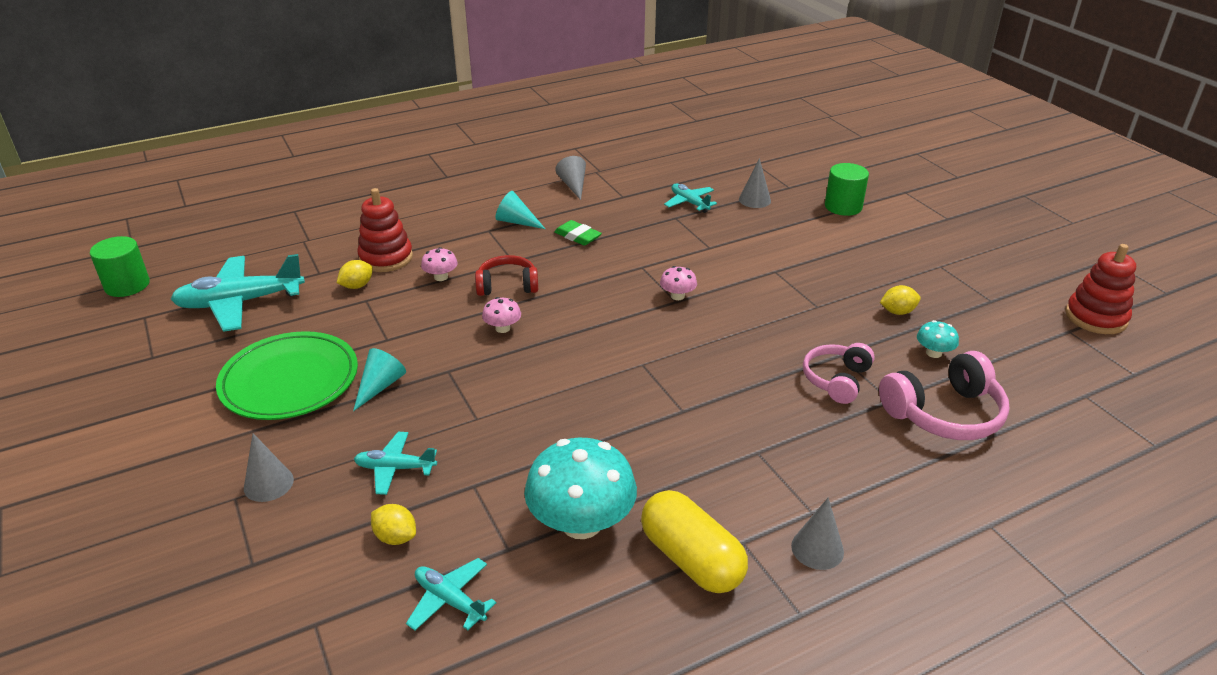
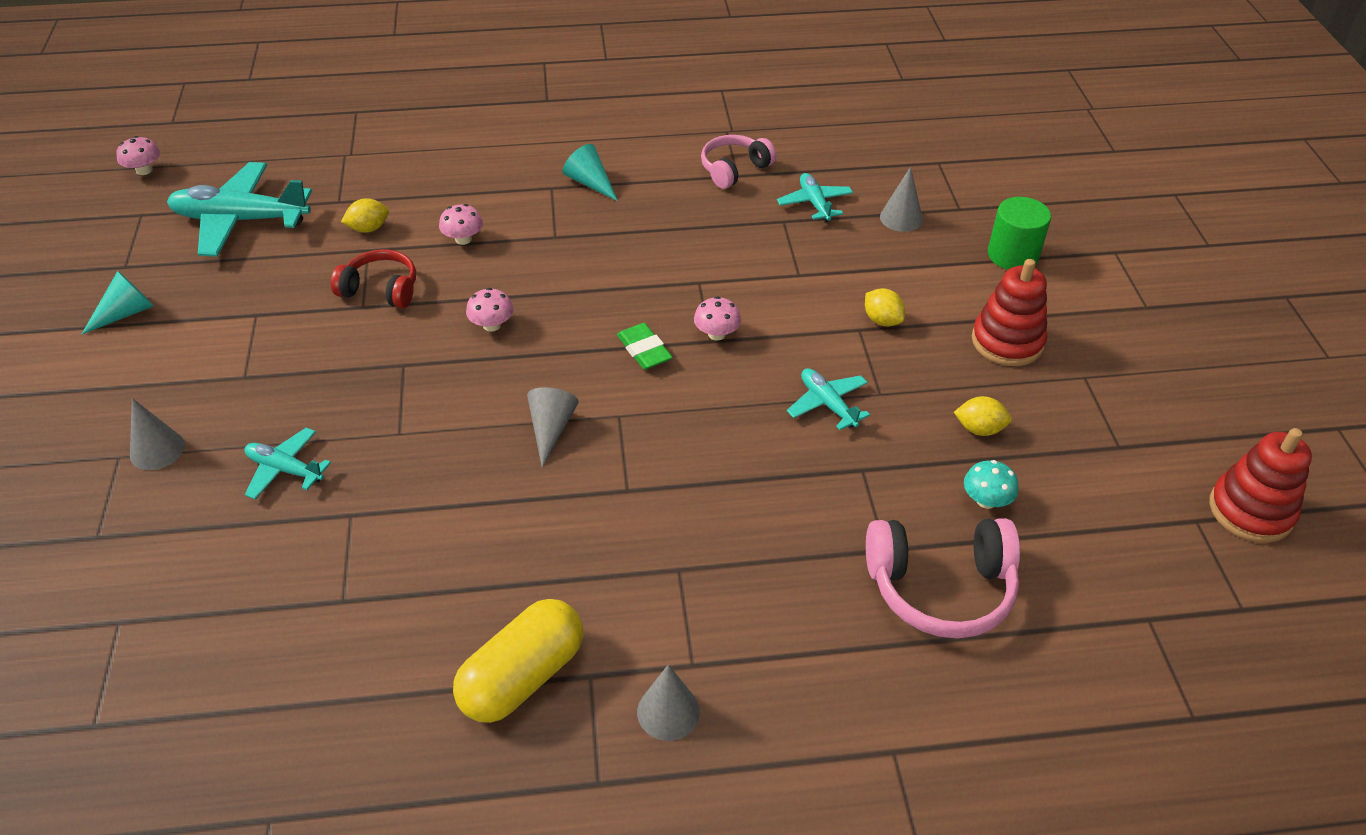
camera: 20 degrees right, 10 degrees up
(127, 285) = (144, 170): green cylinder -> pink mushroom
(290, 381) = (239, 332): green plate -> none
(380, 386) = (324, 364): turquoise cone -> turquoise cone (126, 313)
(386, 258) = (418, 199): red stacking toy -> red stacking toy (1007, 342)
(396, 537) = (242, 550): yellow lemon -> yellow lemon (882, 320)
(450, 600) = (254, 640): turquoise plane -> turquoise plane (827, 404)
(507, 286) = (529, 269): red headphones -> red headphones (381, 289)
(573, 185) = (687, 145): grey cone -> grey cone (551, 429)
(577, 236) = (649, 220): green eraser -> green eraser (644, 350)
(581, 523) = (434, 594): turquoise mushroom -> none
(691, 559) = (522, 677): yellow capsule -> yellow capsule turned 60 degrees clockwise
(836, 380) = (836, 502): pink headphones -> pink headphones (734, 169)

